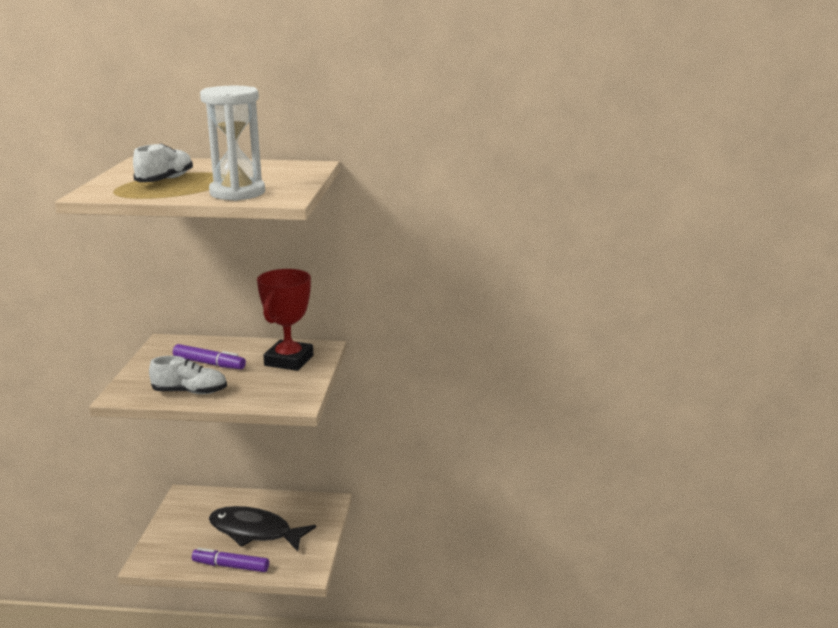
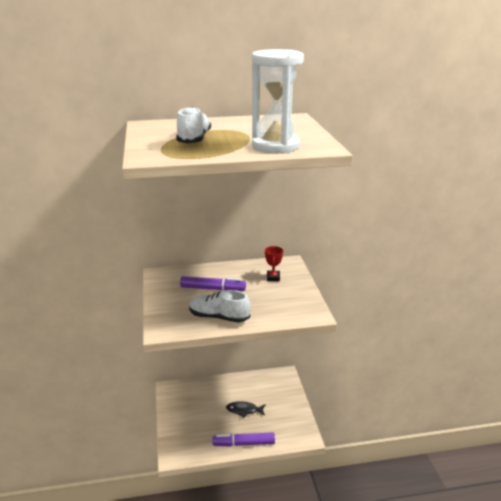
camera: 15 degrees left, 5 degrees up
(190, 392) = (219, 317): white shoe -> white shoe turned 150 degrees counterclockwise
(255, 532) = (244, 410): black fish -> black fish, size x0.47
(289, 360) = (273, 277): red trophy -> red trophy, size x0.44

